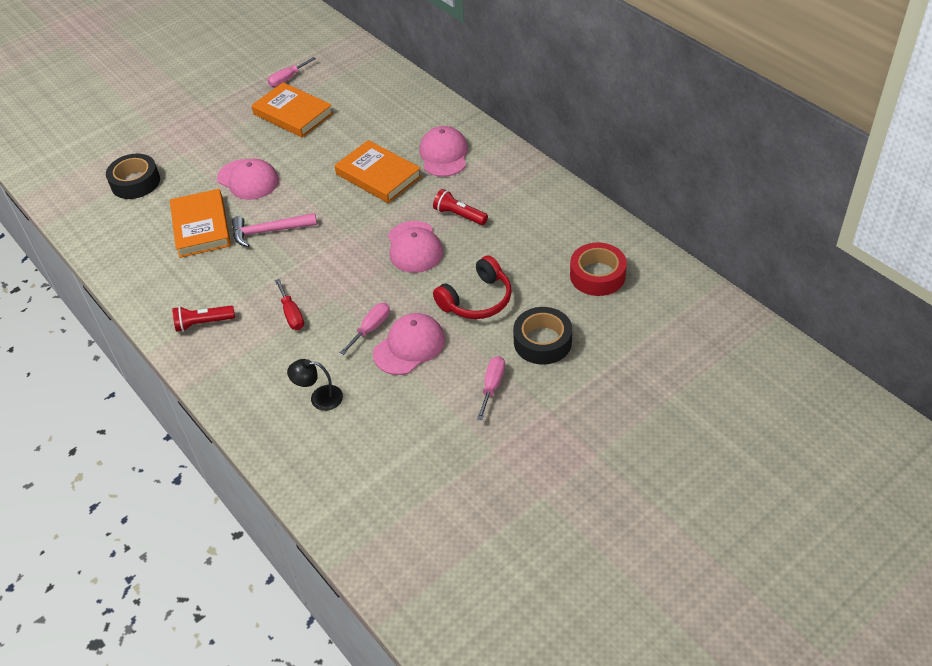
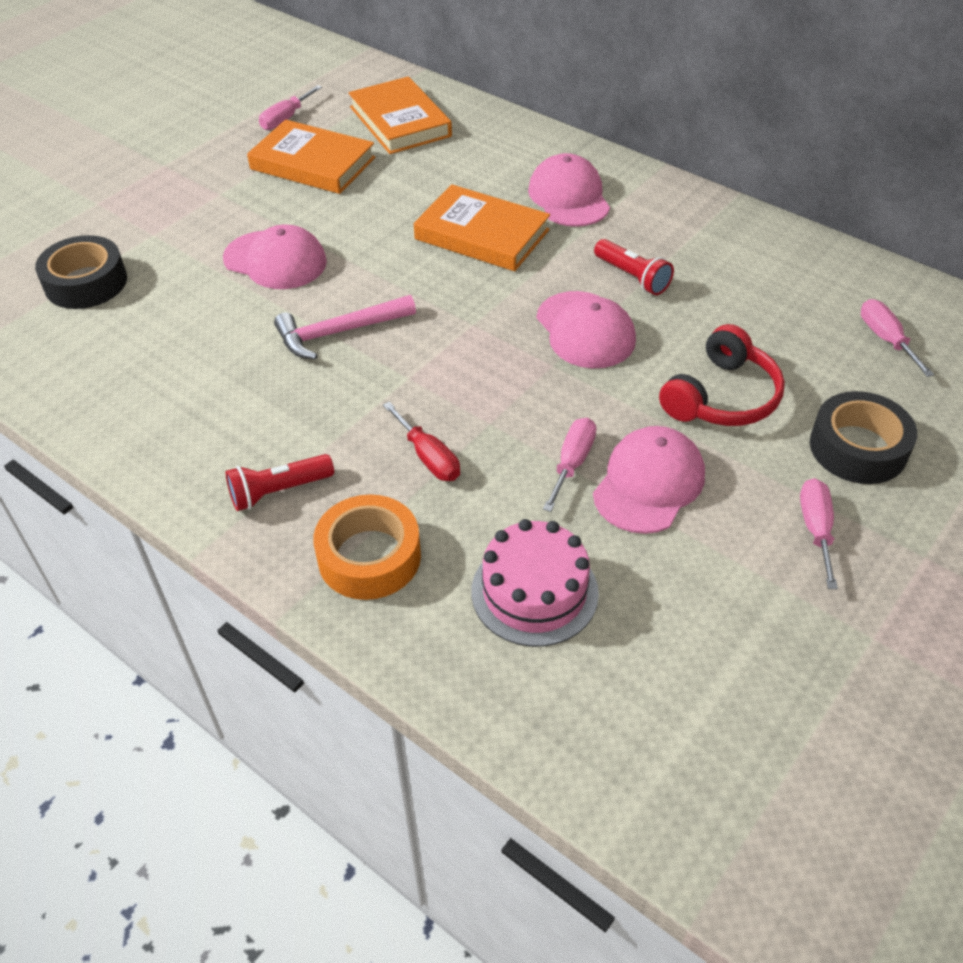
camera: 15 degrees left, 0 degrees up
(201, 227) = (221, 338): orange book -> orange book (400, 121)
(239, 366) = (369, 557): none -> orange tape
(319, 398) = (534, 592): black lamp -> pink cake
(459, 215) = (632, 277): red flashlight -> red flashlight turned 150 degrees counterclockwise
(597, 275) = (886, 339): red tape -> pink screwdriver

